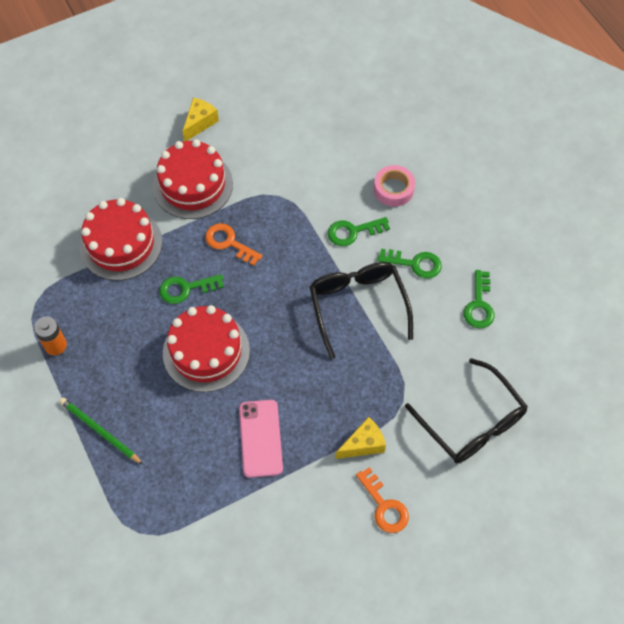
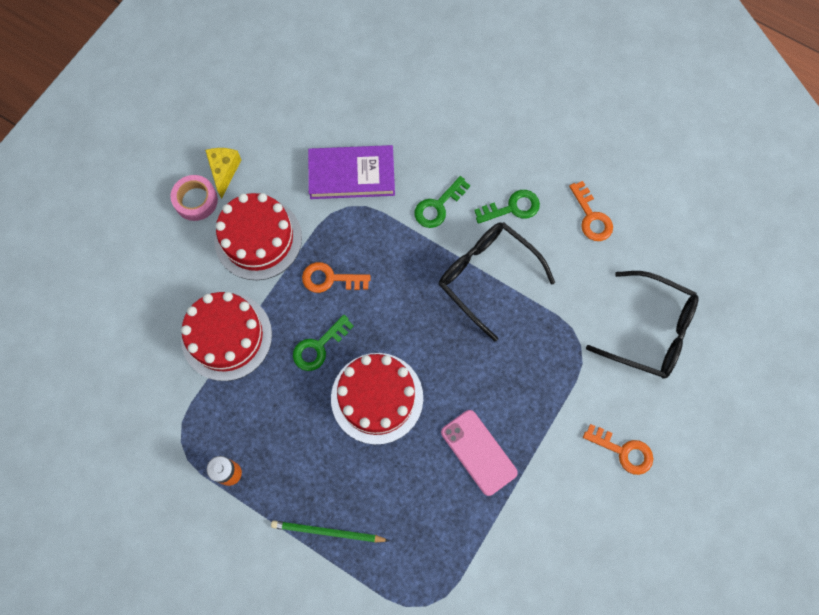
camera: 30 degrees left, 10 degrees up
(298, 174) = (352, 175): none -> purple book
(363, 444) = (571, 405): yellow cheese -> none
(393, 189) = (449, 144): pink tape -> pink tape (196, 200)
(479, 305) = (591, 217): green key -> orange key

